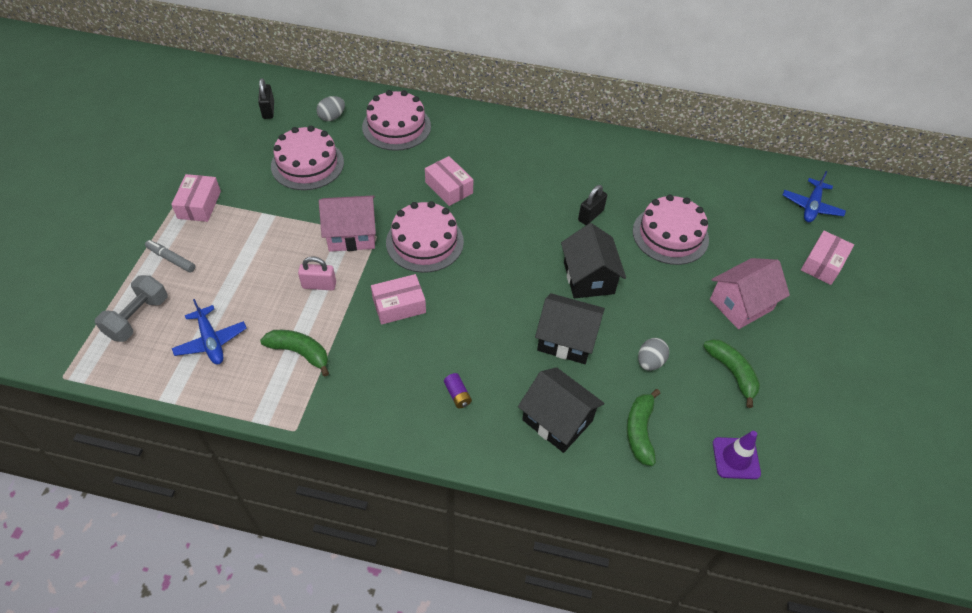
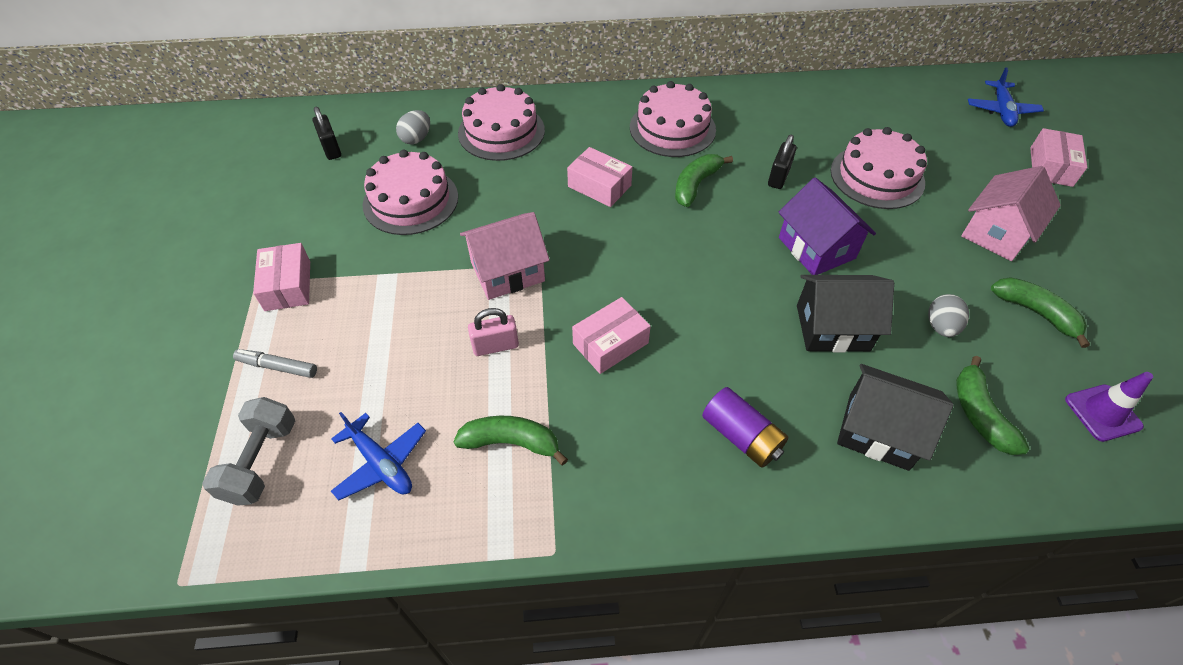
camera: 15 degrees left, 0 degrees up
(424, 242) = (603, 257): pink cake -> pink cake (672, 128)
(457, 395) = (741, 436): purple battery -> purple battery, size x1.76
(522, 205) = (696, 185): none -> green banana
(588, 278) = (816, 248): black house -> purple house

